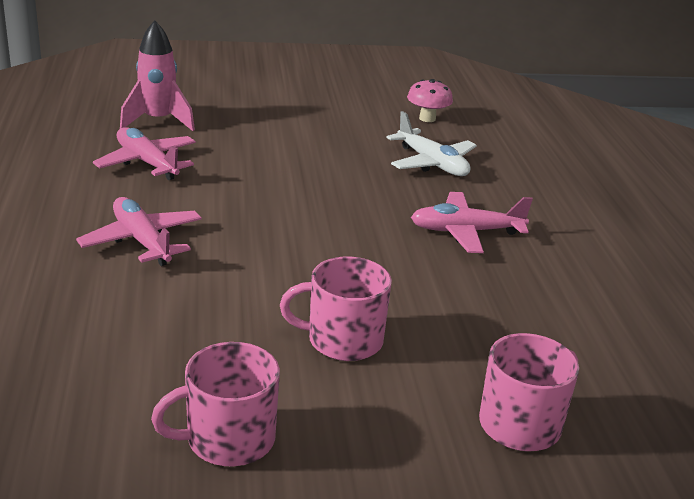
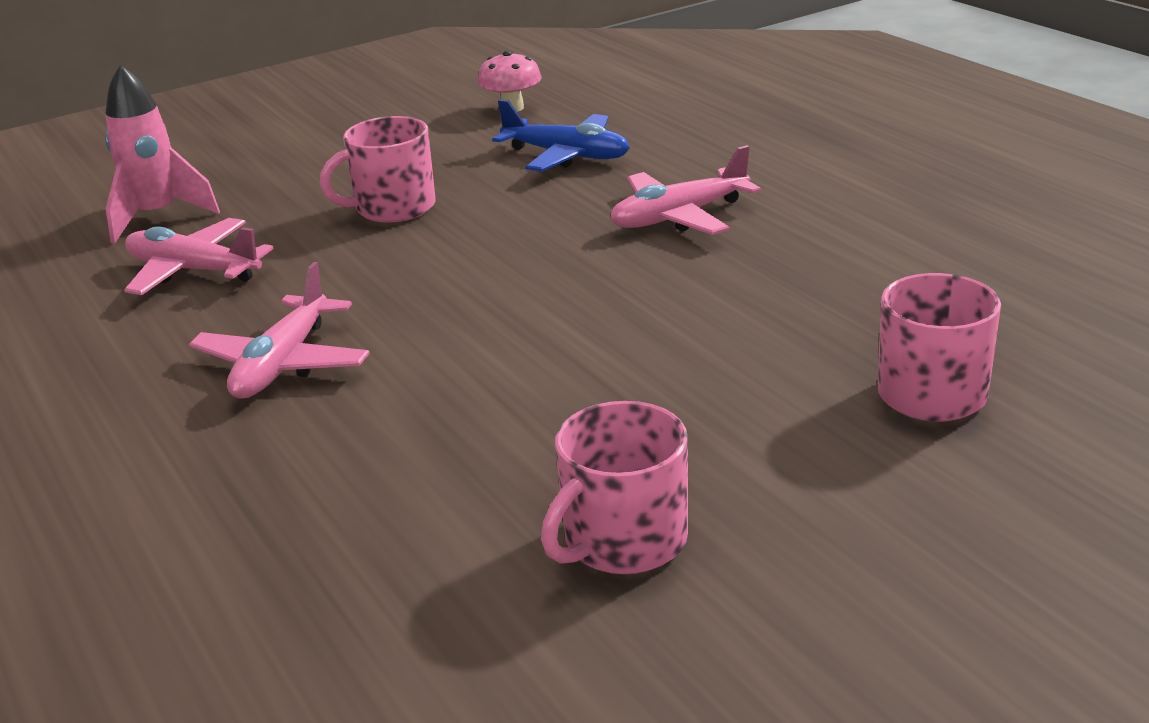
camera: 20 degrees left, 0 degrees up
(142, 241) = (283, 364): pink plane -> pink plane turned 105 degrees counterclockwise
(342, 340) = (651, 382): pink mug -> pink mug (393, 208)
(432, 163) = (567, 156): white plane -> blue plane

